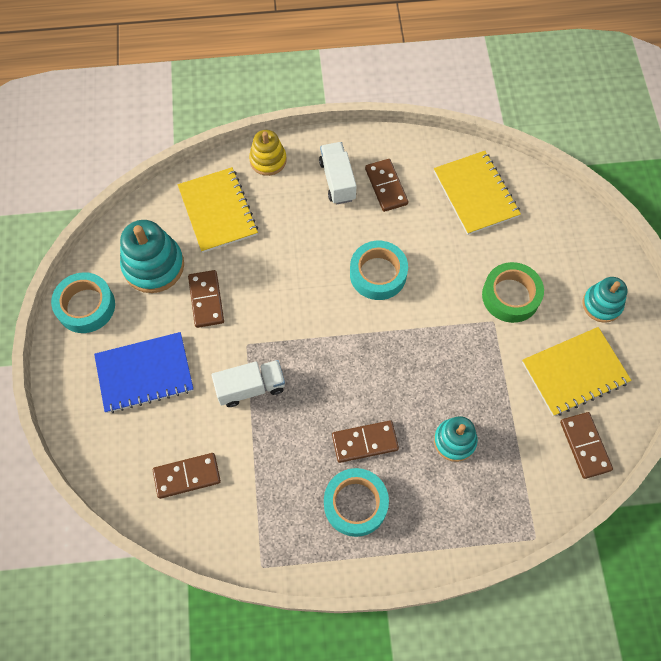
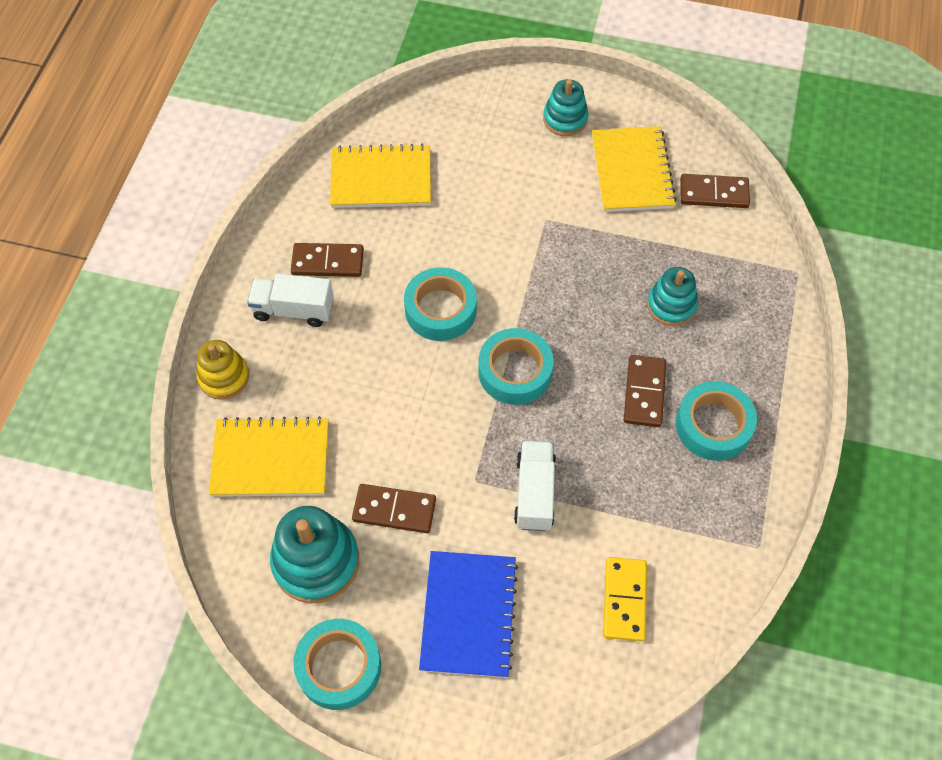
camera: 70 degrees left, 5 degrees down
(187, 476) = (624, 600): brown domino -> yellow domino
(346, 342) = (515, 371): none -> turquoise tape
(510, 296) = (522, 193): green tape -> none

